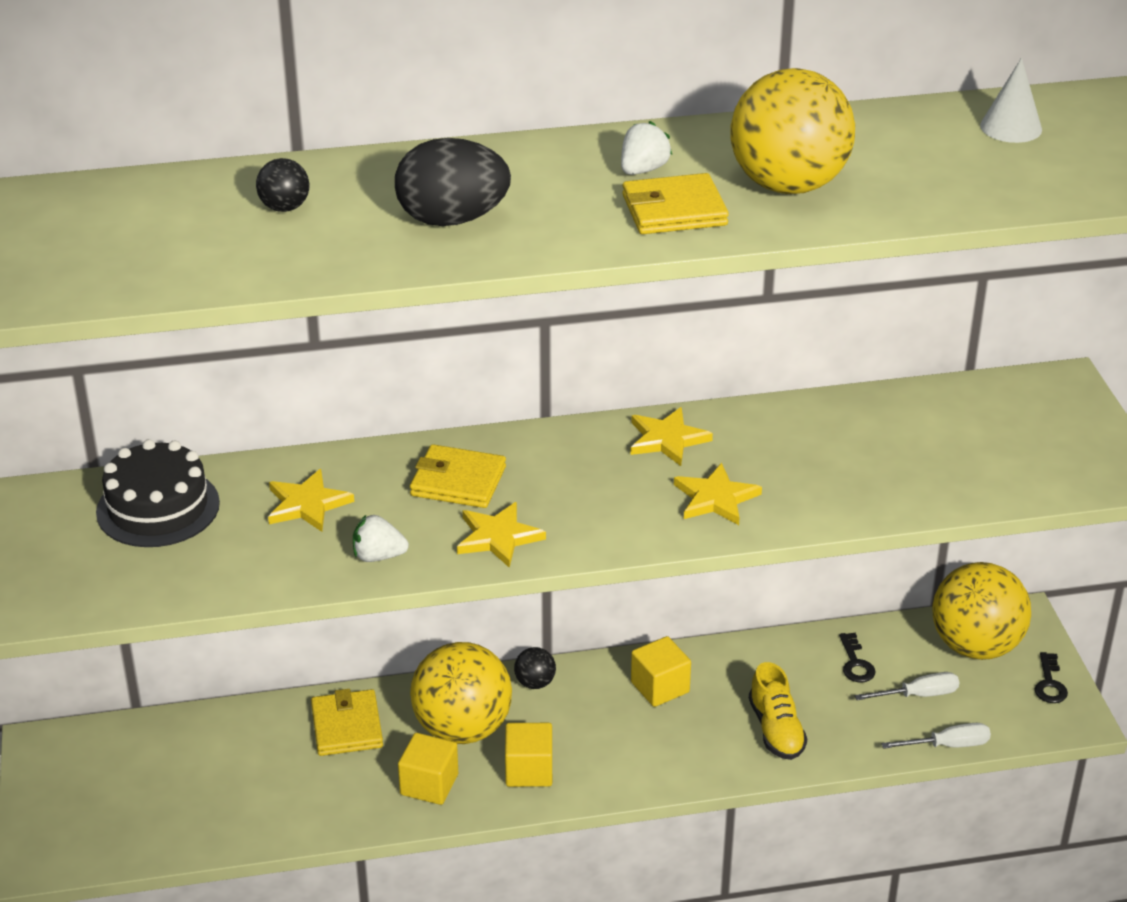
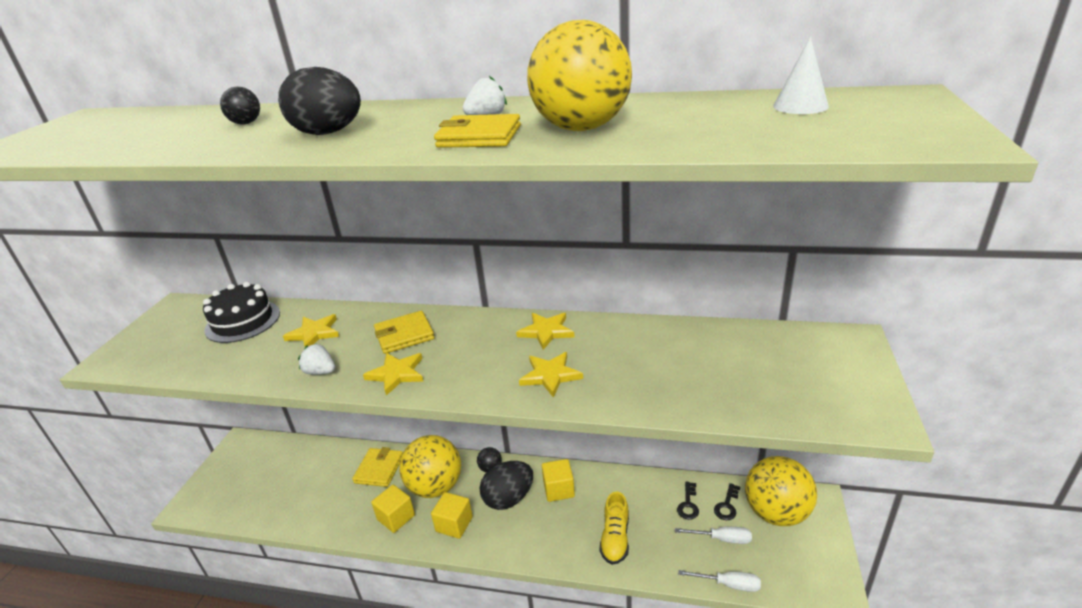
camera: 25 degrees right, 5 degrees down
(458, 481) = (404, 335): yellow wallet -> yellow wallet turned 60 degrees counterclockwise
(591, 717) = (508, 498): none -> black egg
(1049, 683) = (822, 555): black key -> black key (727, 505)

